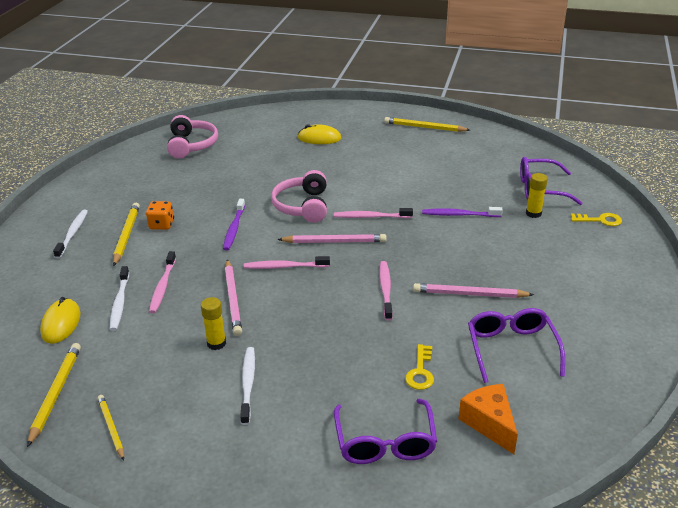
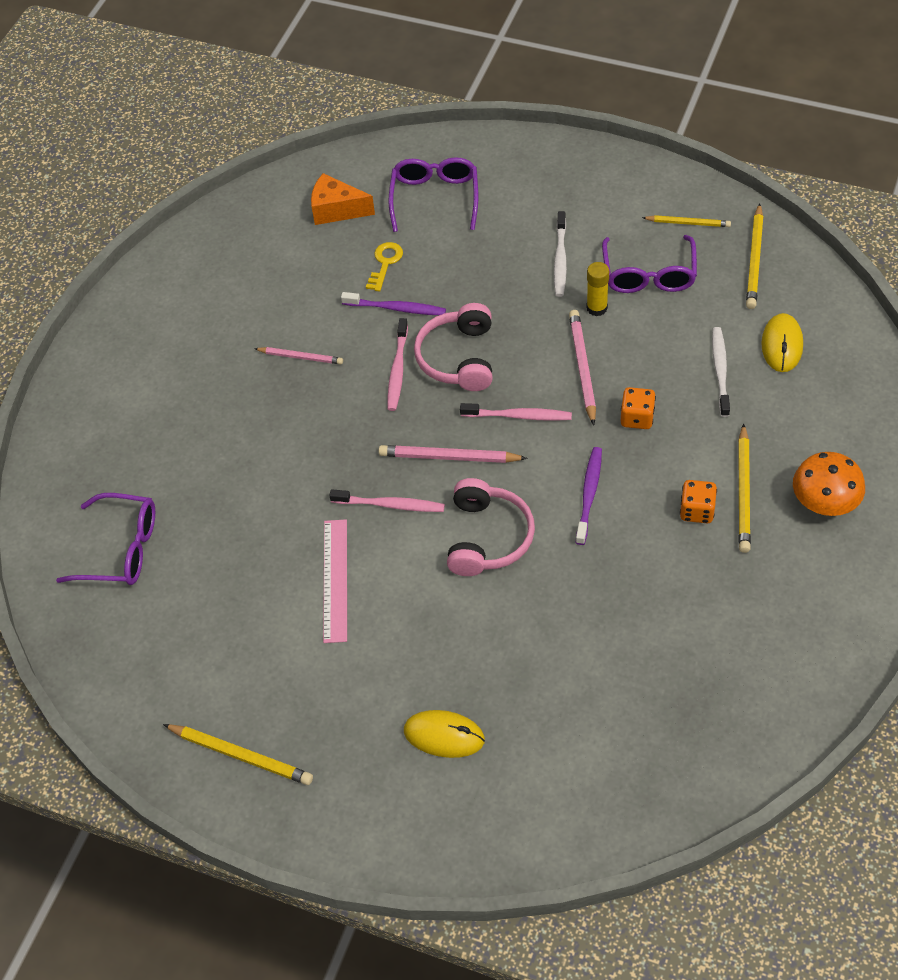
camera: 170 degrees left, 20 degrees up
(73, 233) = (824, 502): white toothbrush -> orange mushroom
(111, 428) = (688, 223): yellow pencil -> yellow pencil turned 60 degrees counterclockwise
(162, 286) = (672, 393): pink toothbrush -> none
(192, 145) = (684, 735): pink headphones -> pink headphones (458, 358)
(193, 270) = (637, 418): none -> orange dice
(396, 184) = (335, 580): none -> pink ruler
(459, 215) = (263, 499): purple toothbrush -> purple toothbrush (396, 308)
(469, 294) = (300, 357): pink pencil -> pink pencil, size x0.65
(489, 423) = (336, 210): orange cheese -> orange cheese turned 120 degrees clockwise
(511, 348) = (283, 284): purple glasses -> purple glasses (649, 275)
(533, 213) = (159, 494): yellow glue stick -> none
(600, 220) = (76, 473): yellow key -> none

